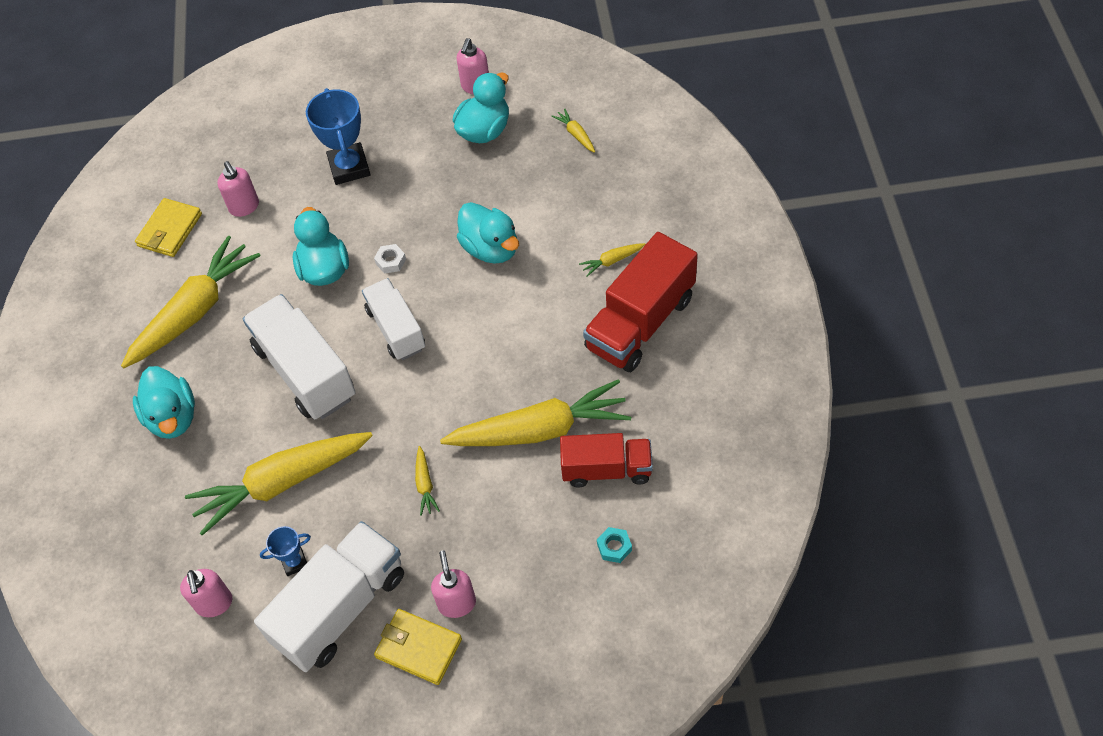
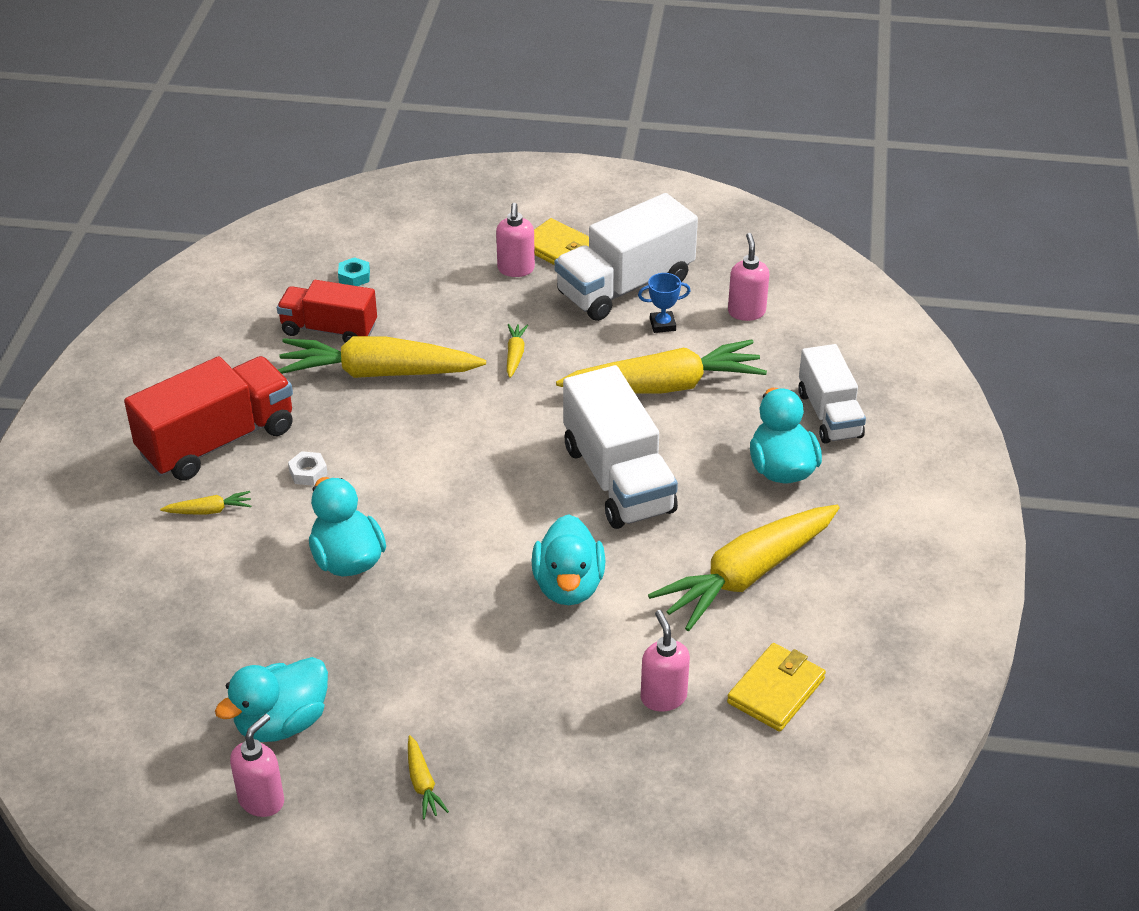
camera: 170 degrees left, 15 degrees down
(349, 167) = (498, 718): blue trophy -> none
(390, 261) = (480, 575): white nut -> white nut (308, 473)
(396, 329) = (498, 498): white truck -> white truck (829, 414)
(576, 135) = (158, 681): yellow carrot -> yellow carrot (422, 783)

